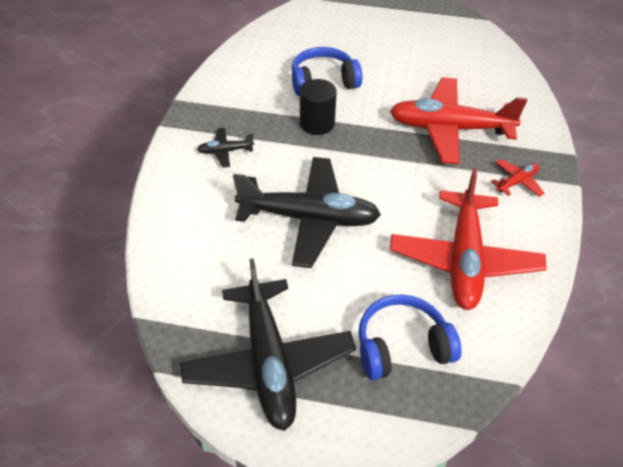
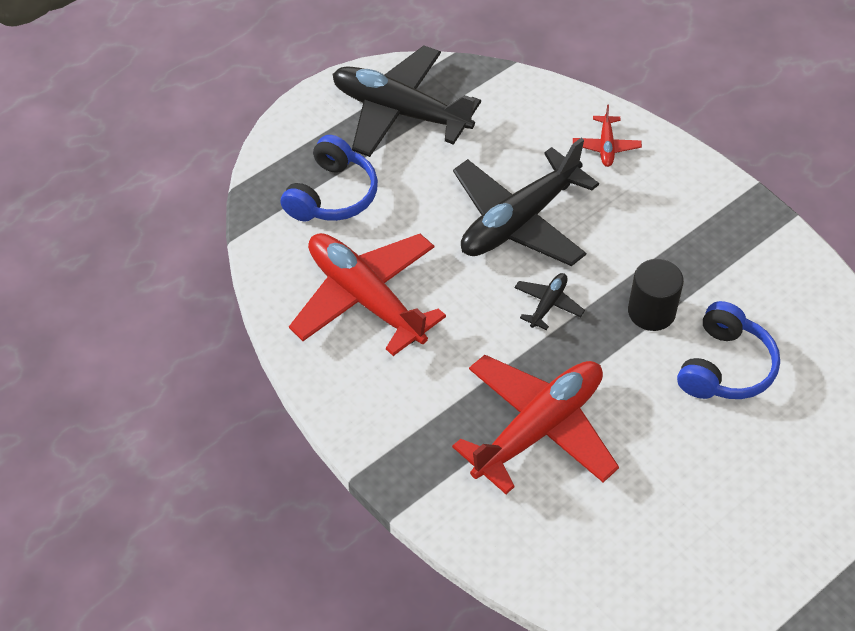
camera: 130 degrees right, 5 degrees up
(225, 151) = (670, 211): black plane -> black plane (548, 304)
(517, 182) = (408, 422): red plane -> red plane (606, 146)

